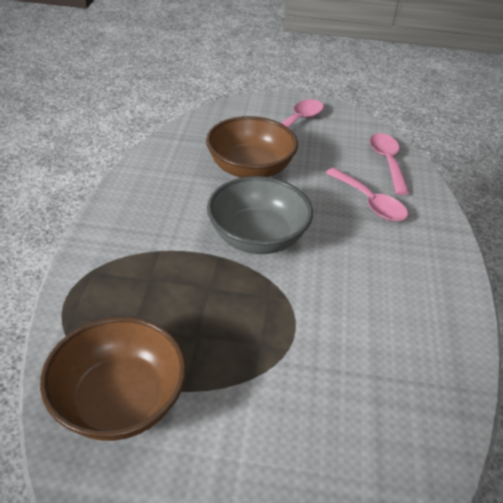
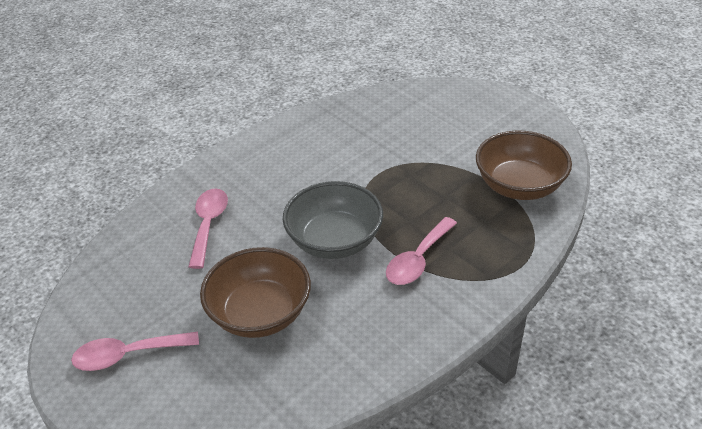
camera: 135 degrees left, 0 degrees up
(387, 162) = (130, 253): pink spoon -> pink spoon (418, 260)

